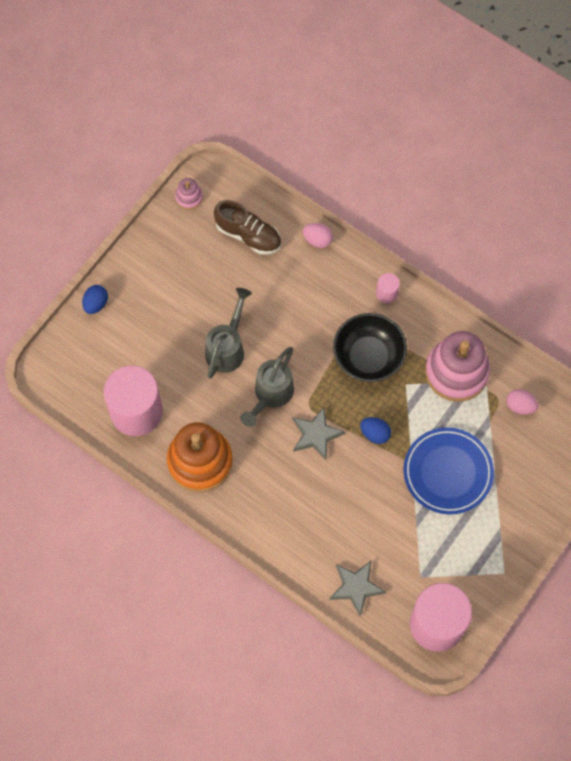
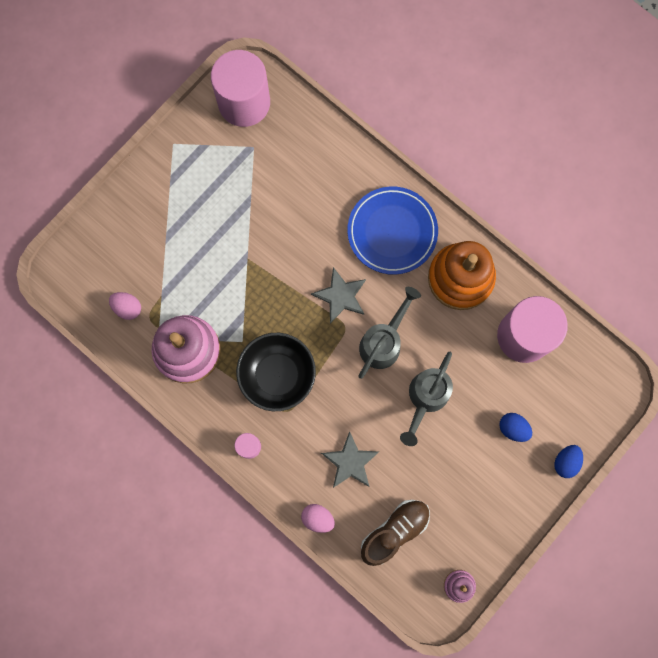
camera: 175 degrees left, 10 degrees up
(248, 235) = (394, 531): brown shoe -> brown shoe turned 105 degrees clockwise
(356, 587) = (316, 143): grey star -> grey star (350, 462)
(375, 434) = (280, 291): blue egg -> blue egg (513, 428)
(447, 472) = (212, 245): blue plate -> blue plate (392, 232)

